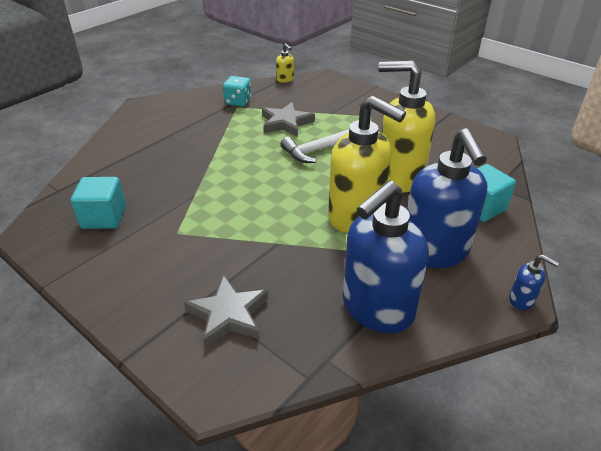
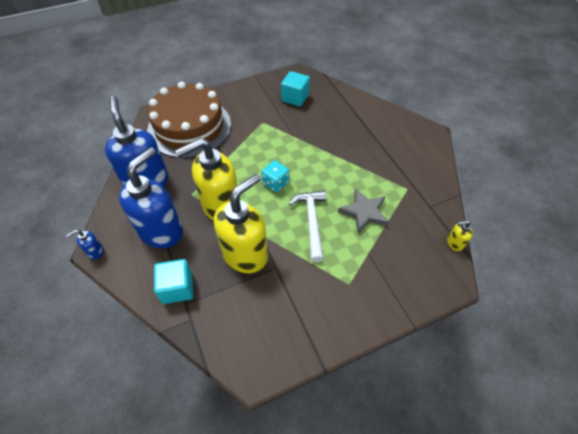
camera: 115 degrees right, 15 degrees up
(228, 315) = (189, 127): grey star -> brown cake
(238, 102) = (416, 192): turquoise dice -> turquoise dice (275, 183)
(435, 251) = (161, 231): blue soap dispenser -> blue soap dispenser turned 105 degrees clockwise

